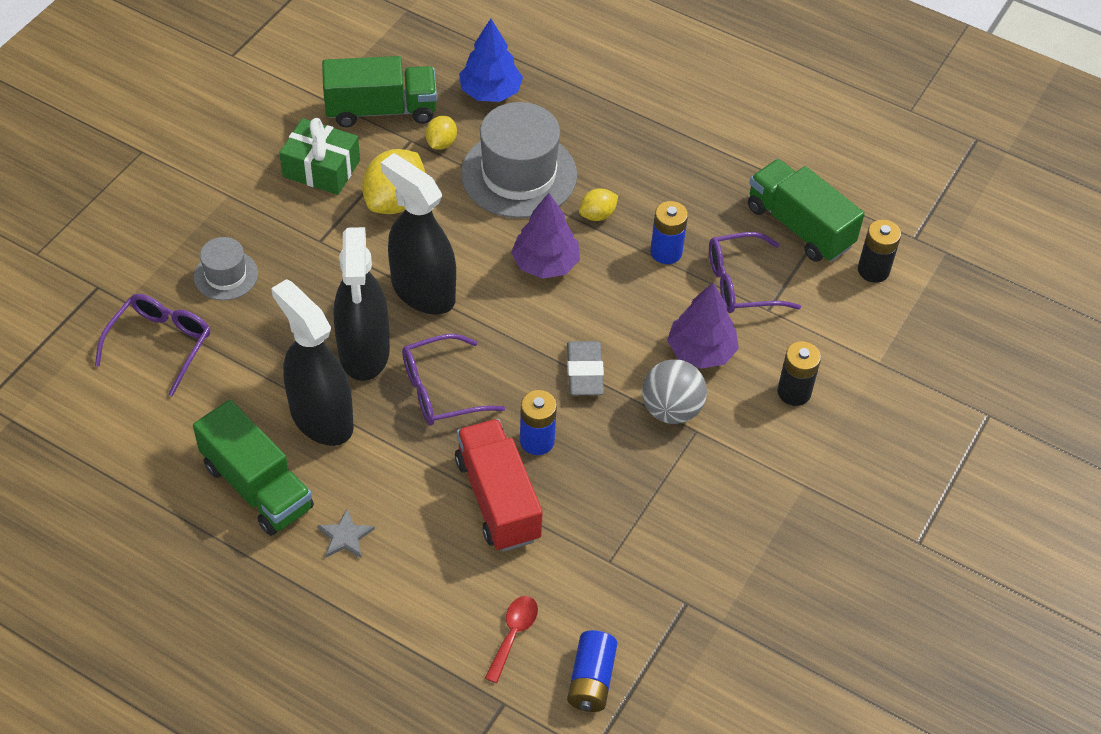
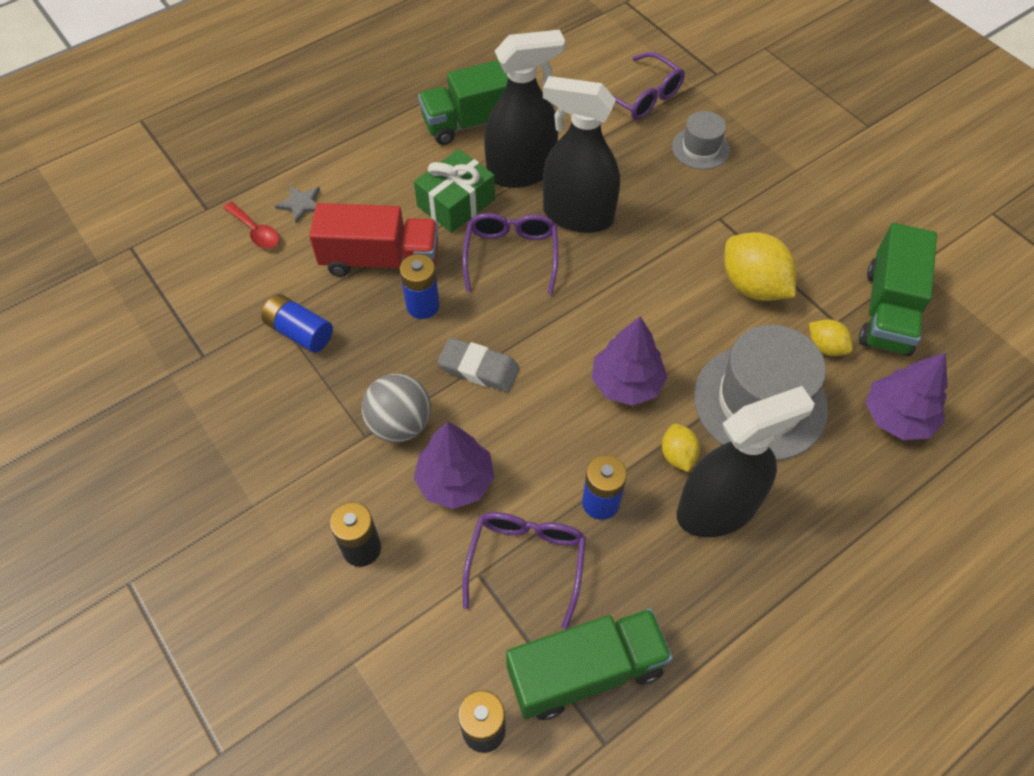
camera: 115 degrees right, 5 degrees up
(321, 168) = (813, 242): green gift -> green gift (456, 203)
(345, 536) = (403, 158): grey star -> grey star (301, 204)
(423, 291) = (629, 275): black spray bottle -> black spray bottle (717, 509)
(490, 92) = (897, 417): blue tree -> purple tree
(591, 680) = (185, 266): blue battery -> blue battery (300, 332)

